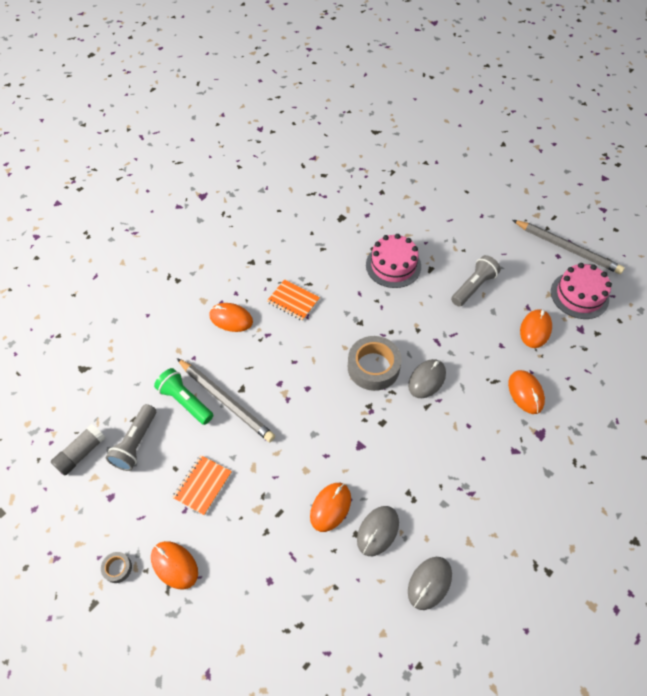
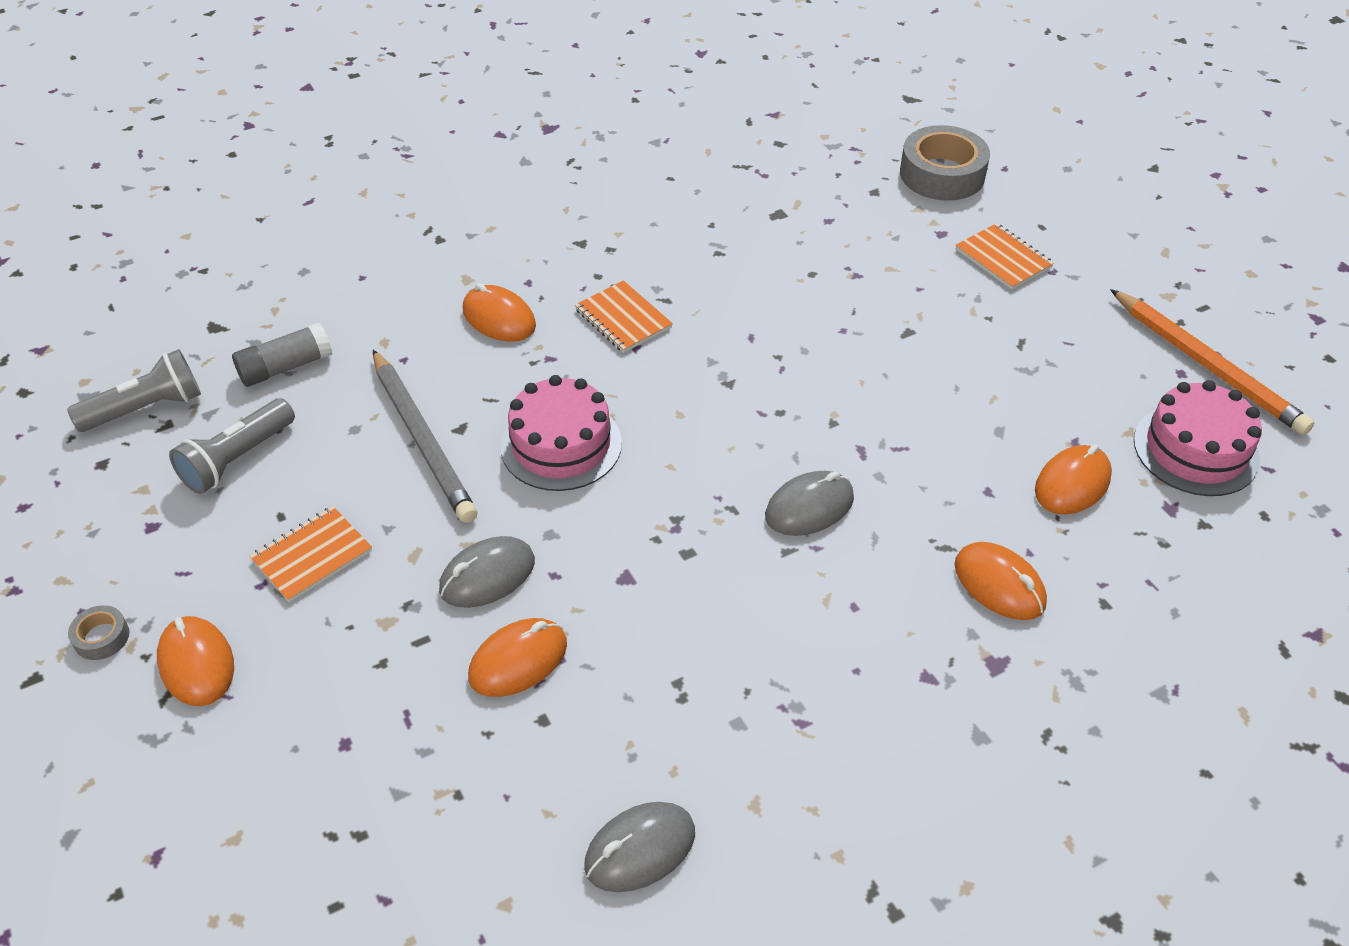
camera: 20 degrees right, 10 degrees down
(81, 453) = (142, 448): grey glue stick -> grey glue stick (286, 367)
(185, 401) = (353, 420): green flashlight -> none
(373, 367) = (716, 459): grey tape -> grey tape (942, 174)
(377, 531) = (585, 728): grey mouse -> grey mouse (487, 576)
(393, 265) = (838, 309): pink cake -> pink cake (561, 445)
(456, 214) = (1003, 258): none -> orange notebook
(473, 287) = (979, 381): grey flashlight -> grey flashlight (146, 408)
(525, 393) = (999, 584): orange mouse -> orange mouse turned 45 degrees counterclockwise
(567, 248) = (1207, 365): grey pencil -> orange pencil

